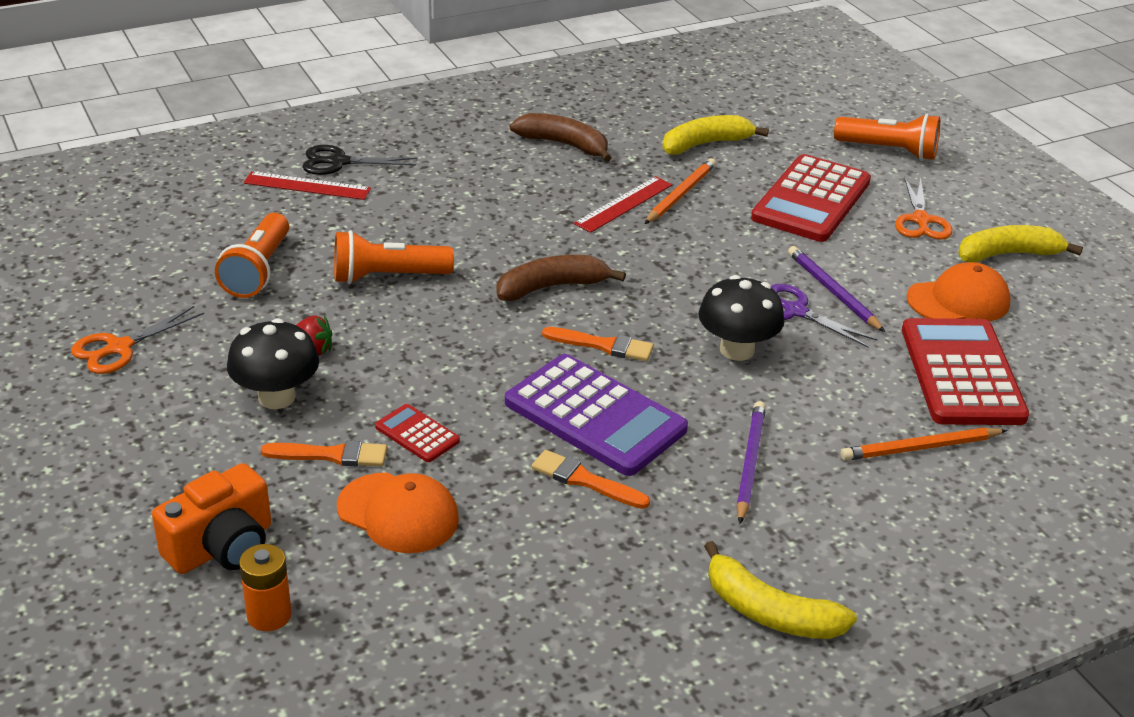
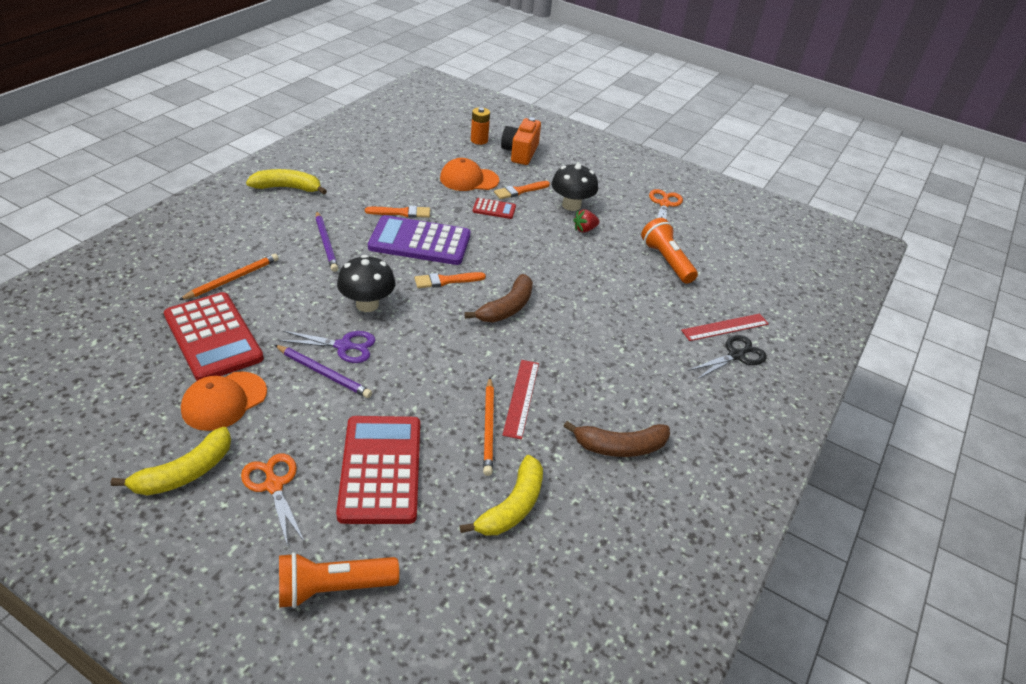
camera: 145 degrees right, 5 degrees up
(388, 277) = (600, 281): orange flashlight -> none

